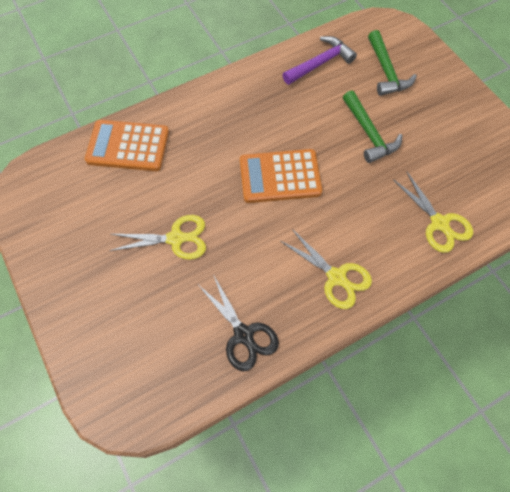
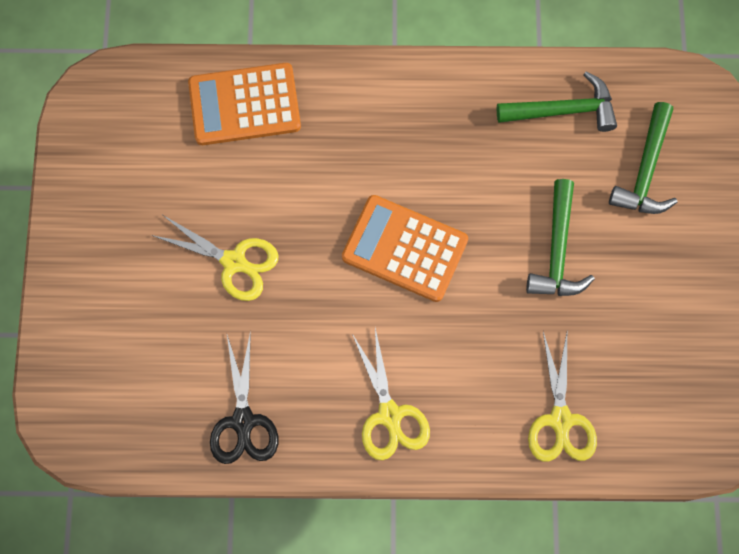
camera: 30 degrees right, 10 degrees up
(128, 146) = (244, 105): orange calculator -> orange calculator turned 45 degrees counterclockwise
(320, 63) = (563, 110): purple hammer -> green hammer

